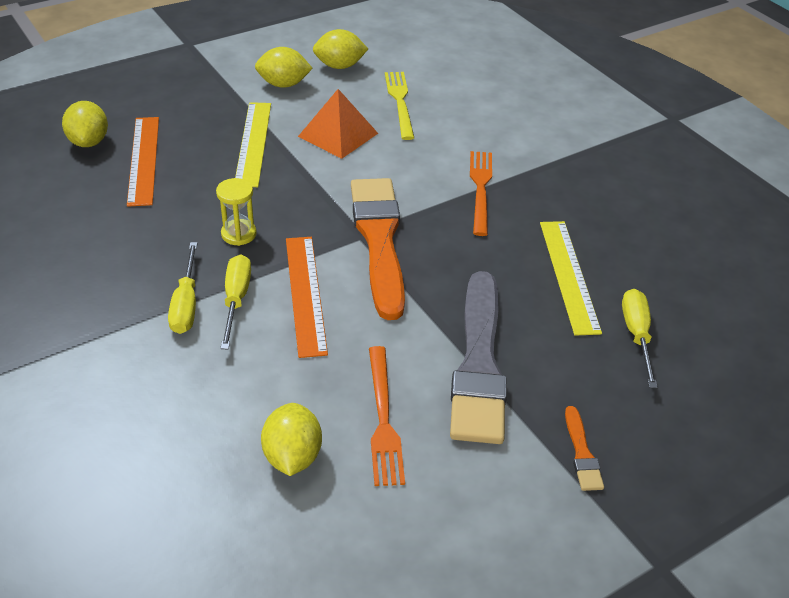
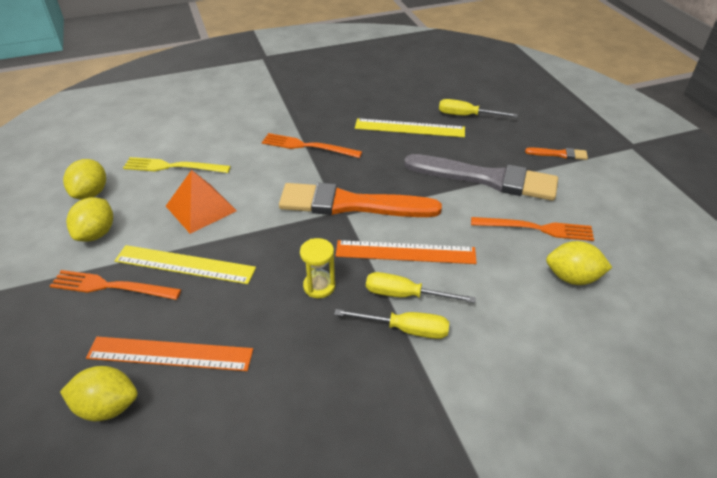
camera: 75 degrees left, 0 degrees up
(217, 110) = (112, 286): none -> orange fork

